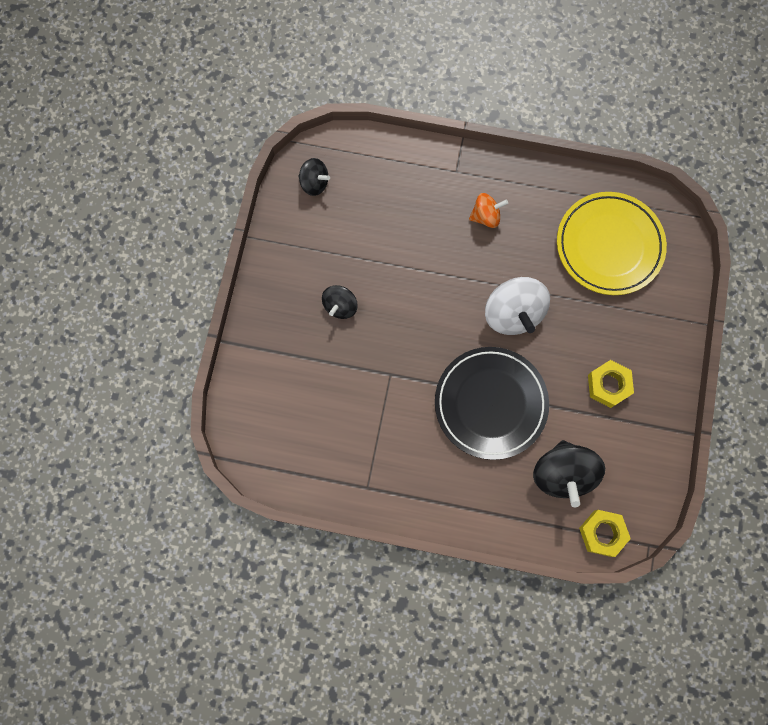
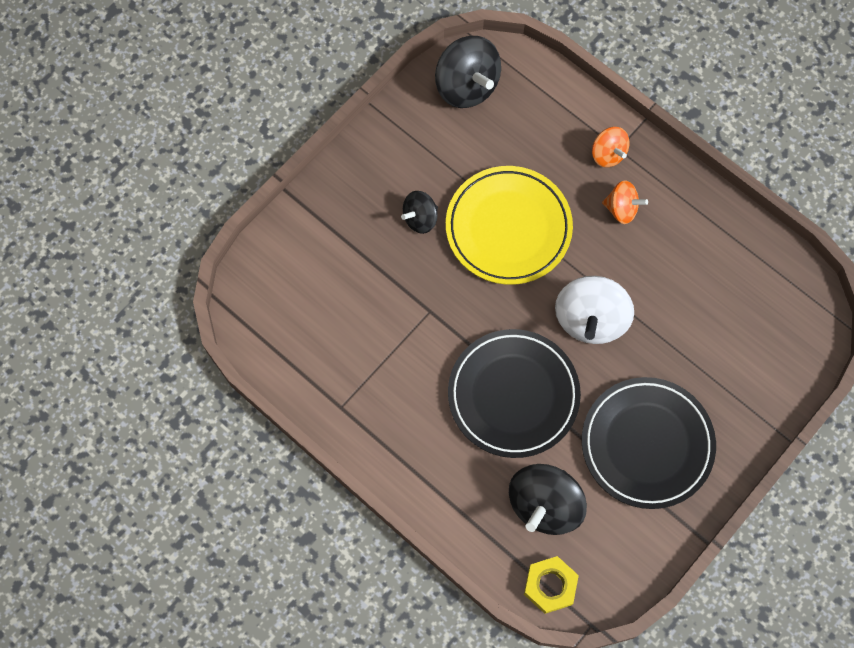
camera: 30 degrees right, 5 degrees down
(314, 183) = (466, 86): black spinning top -> black spinning top, size x1.75
(451, 180) = (608, 154): none -> orange spinning top
(608, 385) = (647, 444): yellow nut -> black plate
(609, 245) = (734, 306): yellow plate -> yellow plate (508, 228)

